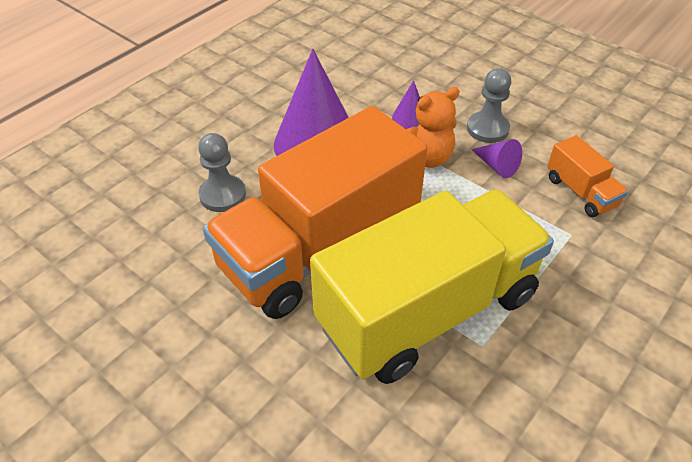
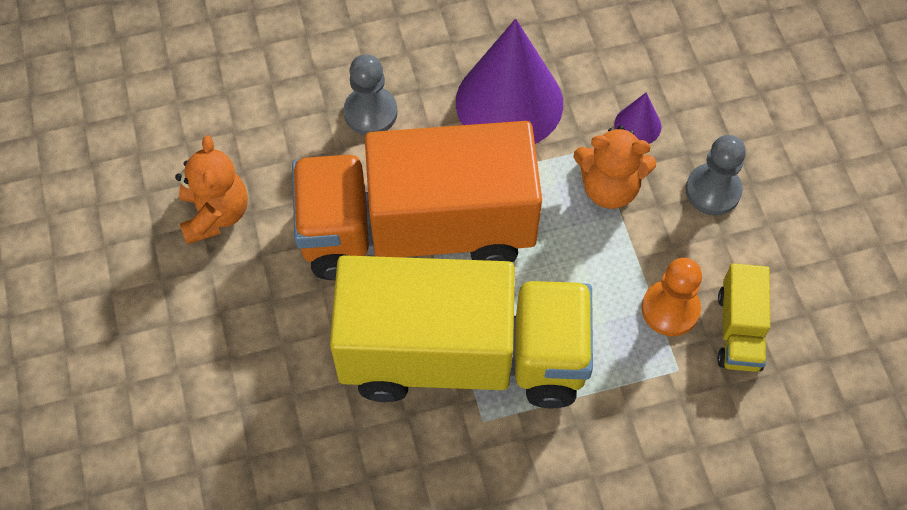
camera: 35 degrees right, 15 degrees up
(146, 324) = (215, 214): none -> orange teddy bear
(497, 166) = (677, 244): purple cone -> none
(530, 203) = (670, 309): none -> orange pawn
(580, 192) = (739, 330): orange truck -> yellow truck

